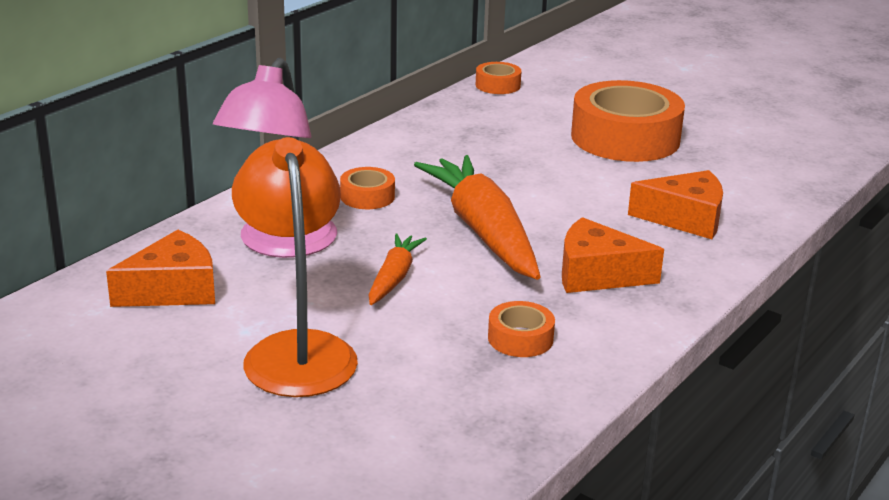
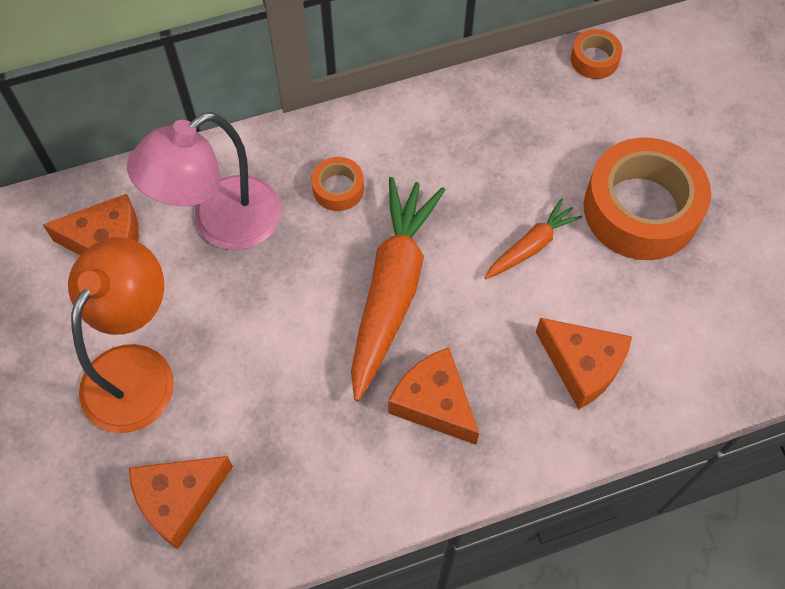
camera: 35 degrees right, 35 degrees up
(394, 278) = (272, 316): orange carrot -> orange carrot (531, 246)
(439, 410) = (179, 500): none -> orange cheese
(520, 338) = (304, 451): orange tape -> none

